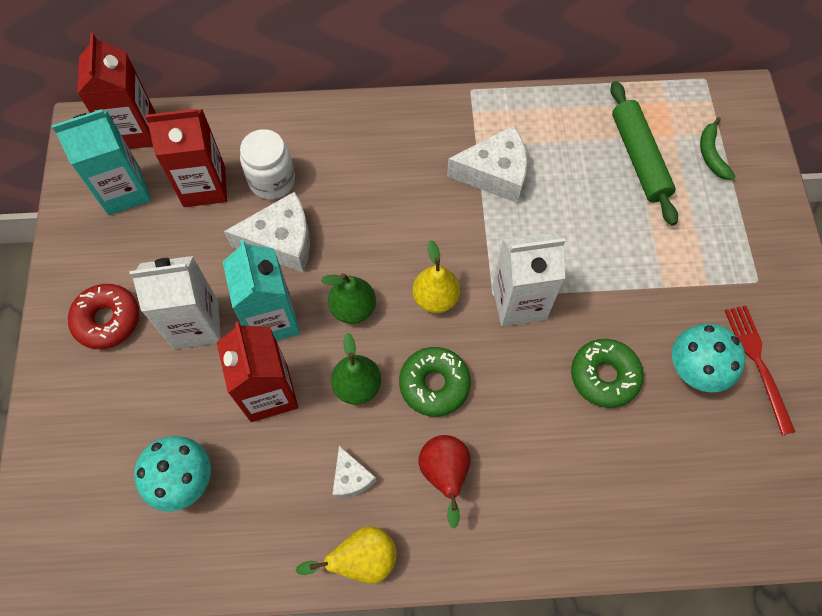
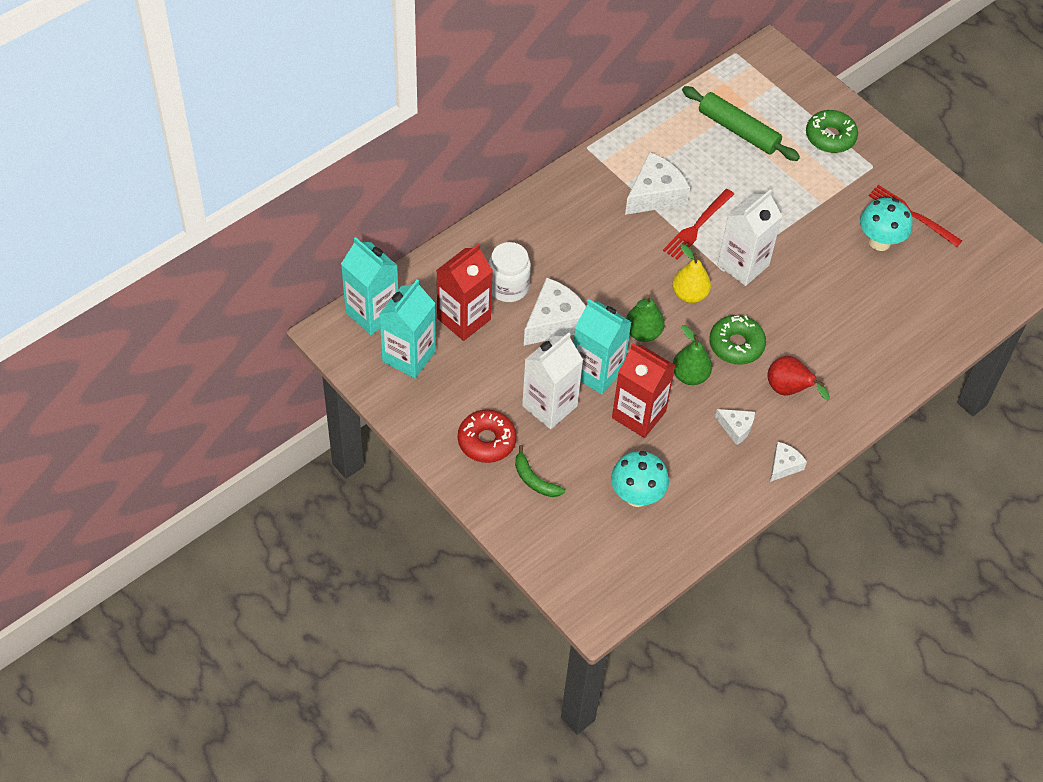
camera: 40 degrees left, 10 degrees down
(134, 131) = (372, 313): red carton -> turquoise carton
(361, 559) = (784, 465): yellow pear -> white cheese
(508, 231) = (697, 226): none -> red fork
(604, 376) = (832, 277): green donut -> green donut (830, 137)
(711, 154) = (781, 102): green banana -> green banana (534, 480)

